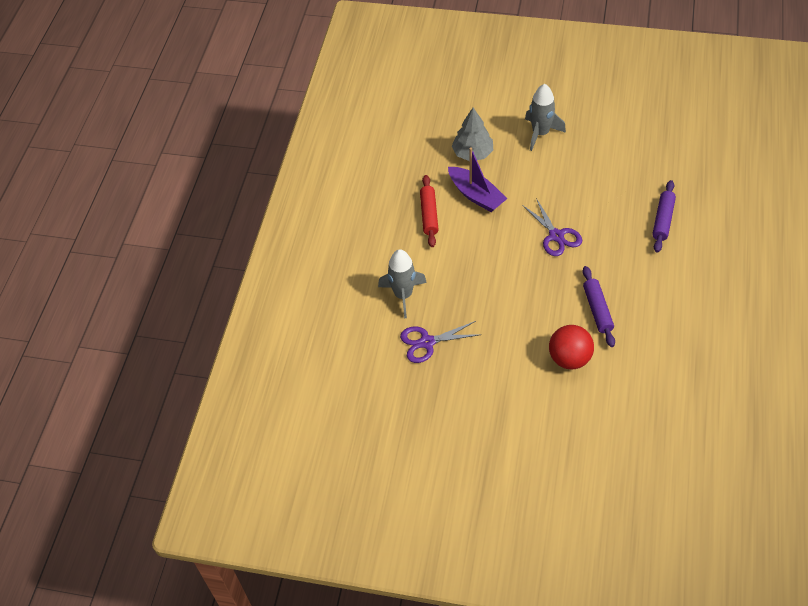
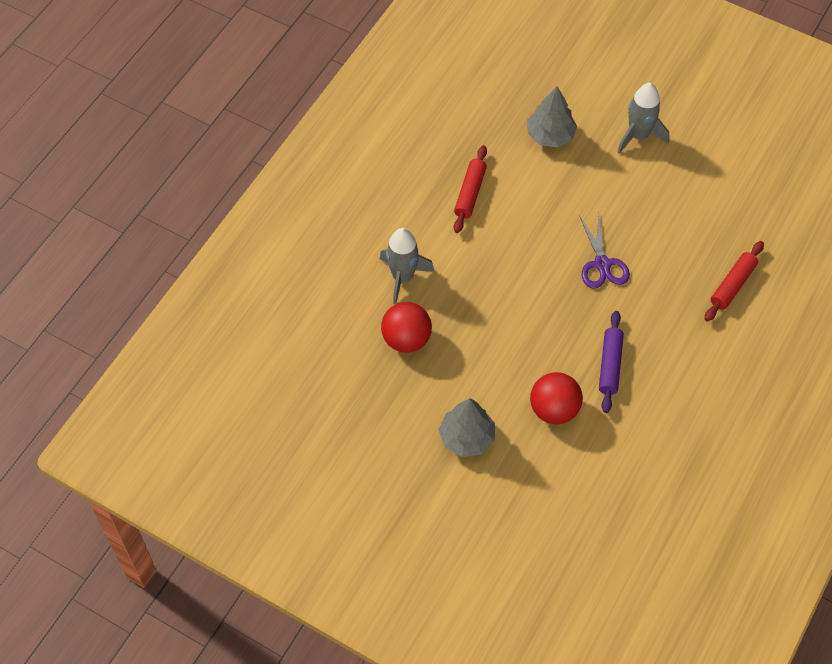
camera: 15 degrees right, 5 degrees up
(427, 342) = (406, 339): purple scissors -> red ball
(476, 195) = (532, 187): purple boat -> none
(509, 404) = (466, 438): none -> grey tree
(663, 220) = (732, 285): purple rolling pin -> red rolling pin

